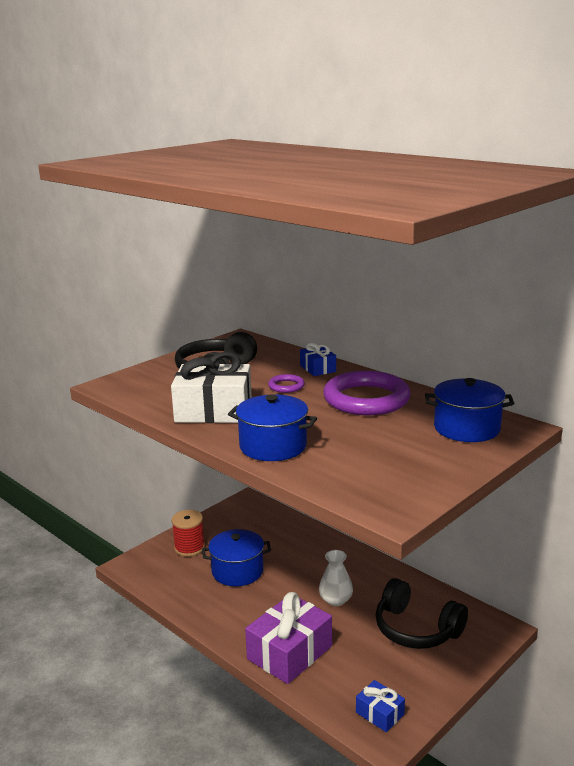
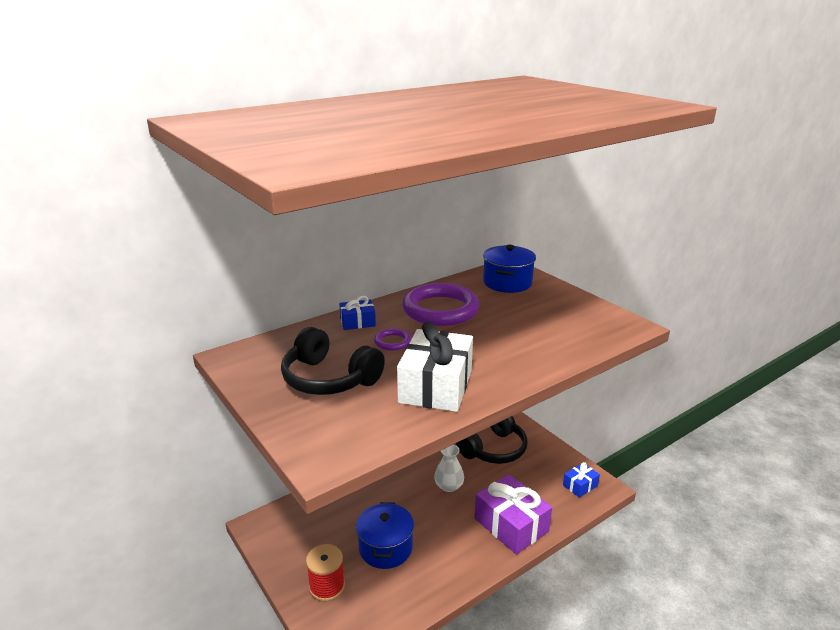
camera: 80 degrees left, 5 degrees up
(273, 446) = (523, 361): blue pot -> none

